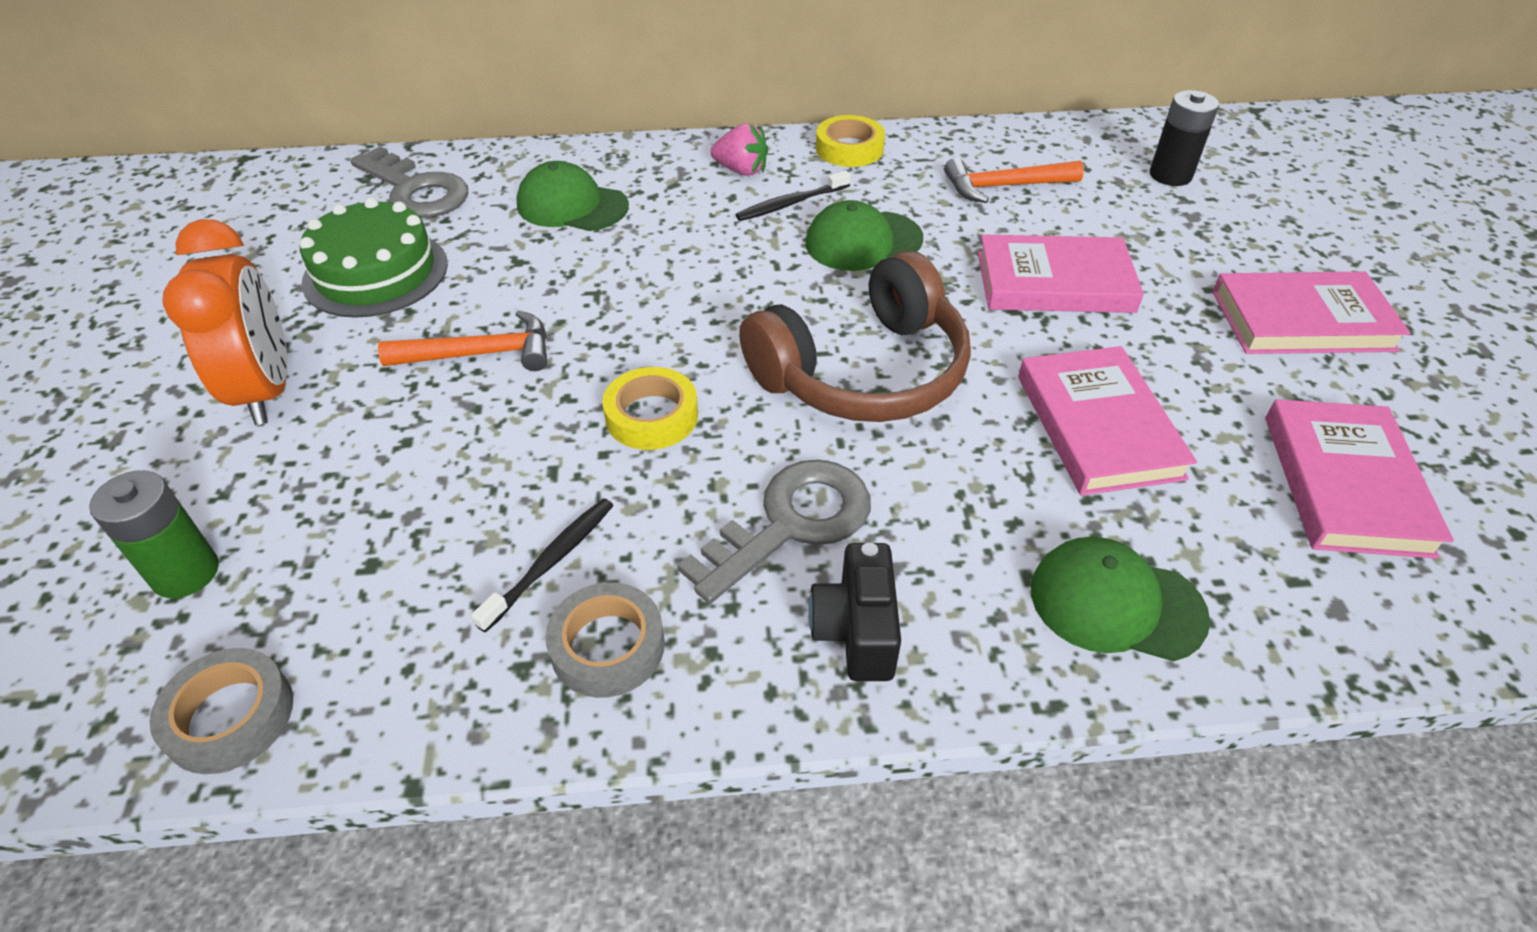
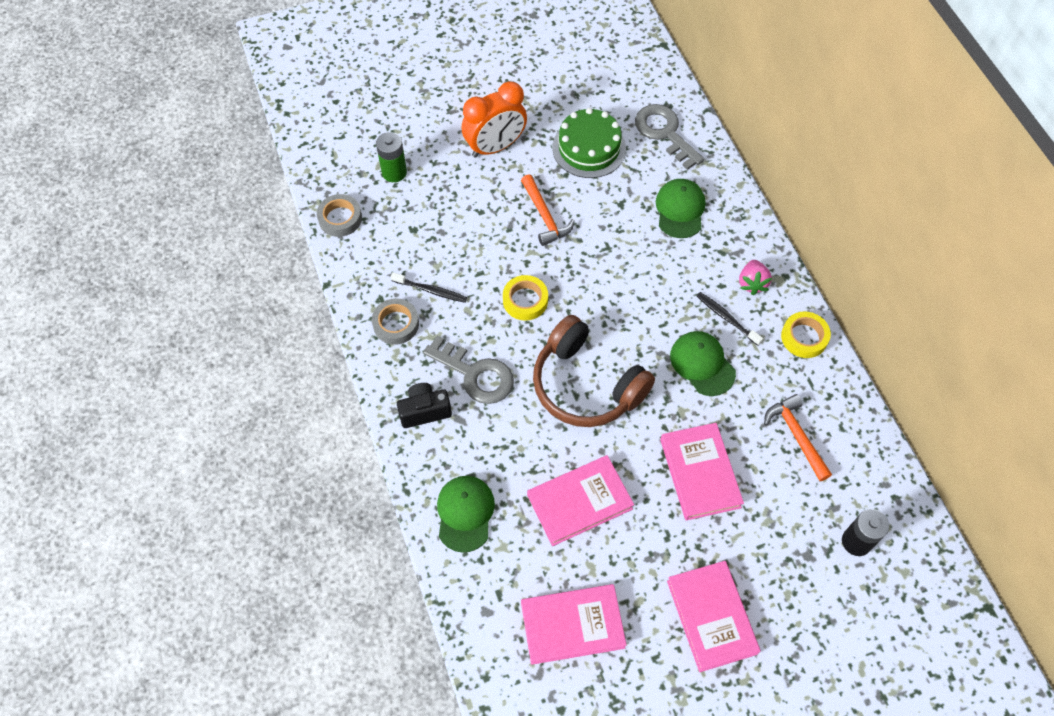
camera: 75 degrees right, 15 degrees up
(415, 190) = (665, 133): grey key -> grey key turned 120 degrees clockwise

